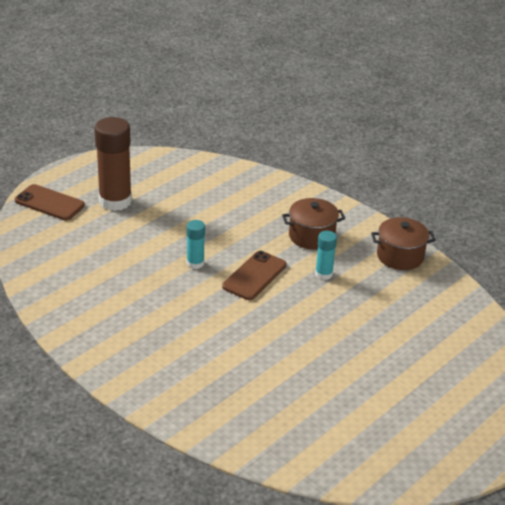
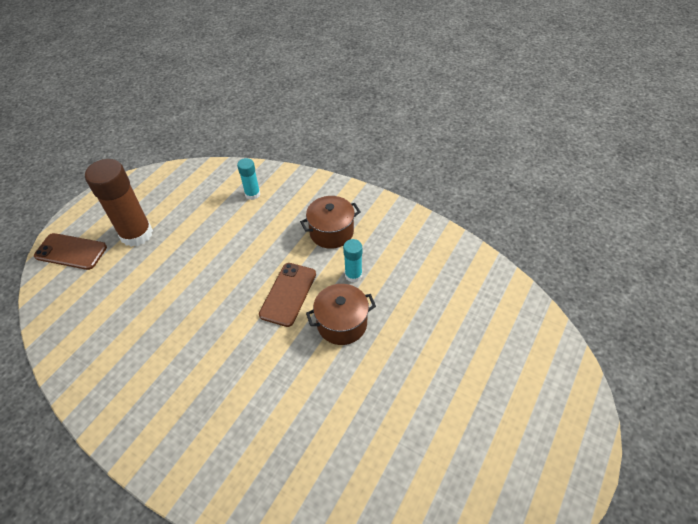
camera: 10 degrees left, 15 degrees up
(195, 263) = (227, 292): turquoise glue stick -> turquoise glue stick (252, 194)
(400, 256) = (418, 236): brown pot -> brown pot (342, 323)

